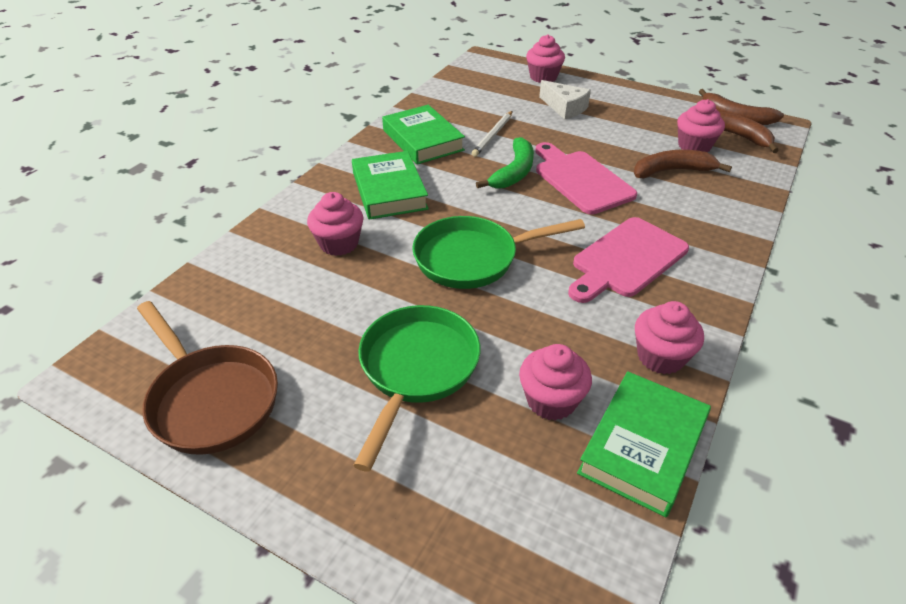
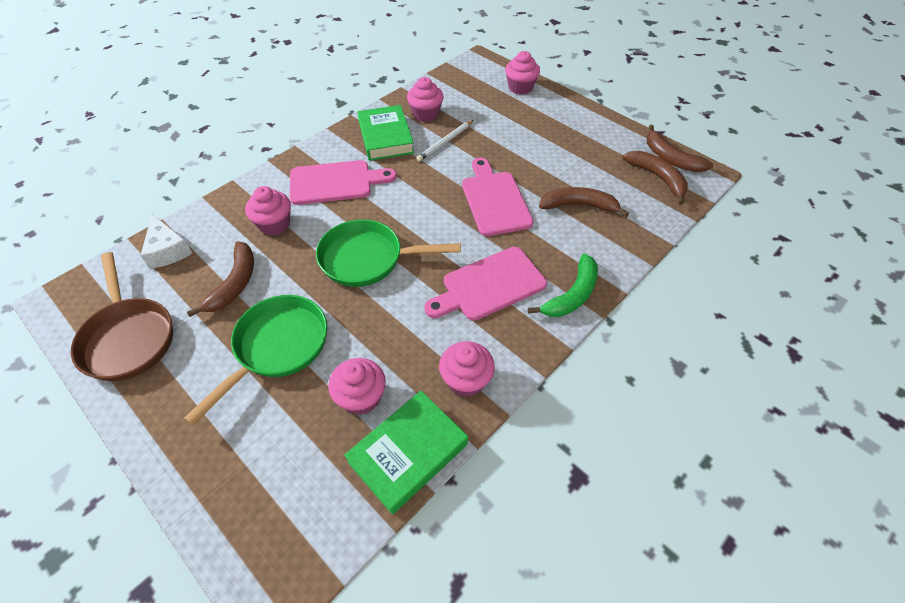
camera: 15 degrees right, 10 degrees up
(323, 313) = (235, 284): none -> brown banana
(389, 191) = (335, 182): green book -> pink cutting board
(514, 172) = (443, 182): green banana -> green banana (572, 295)
(565, 108) = (521, 123): white cheese -> white cheese (168, 250)
(694, 146) = (614, 183): pink cupcake -> pink cupcake (426, 114)

